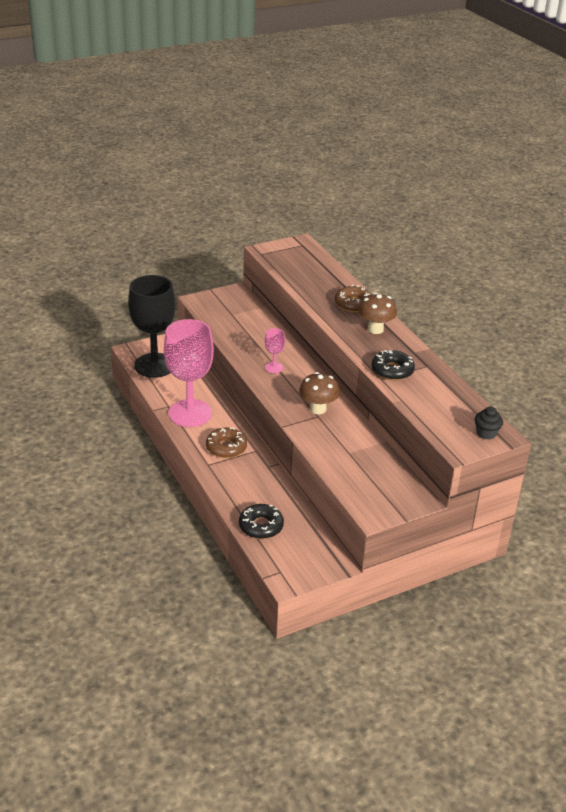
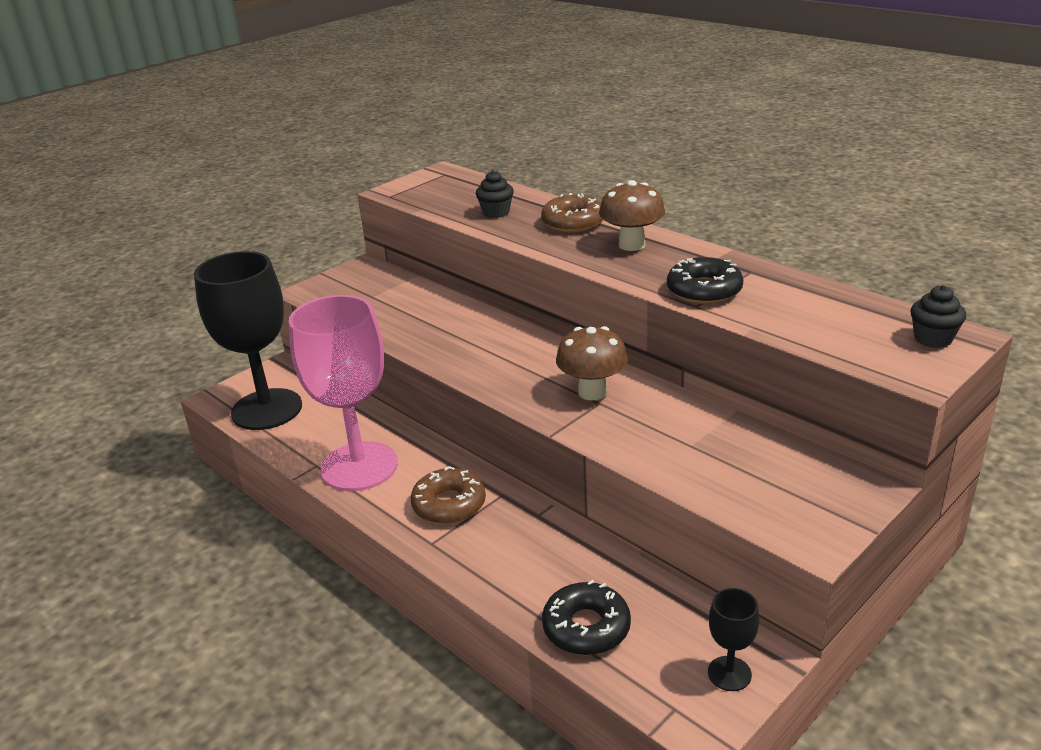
camera: 15 degrees left, 5 degrees down
(274, 367) = (481, 351): pink goblet -> none
(314, 284) = (496, 213): none -> black cupcake
(314, 566) = (729, 673): none -> black goblet

